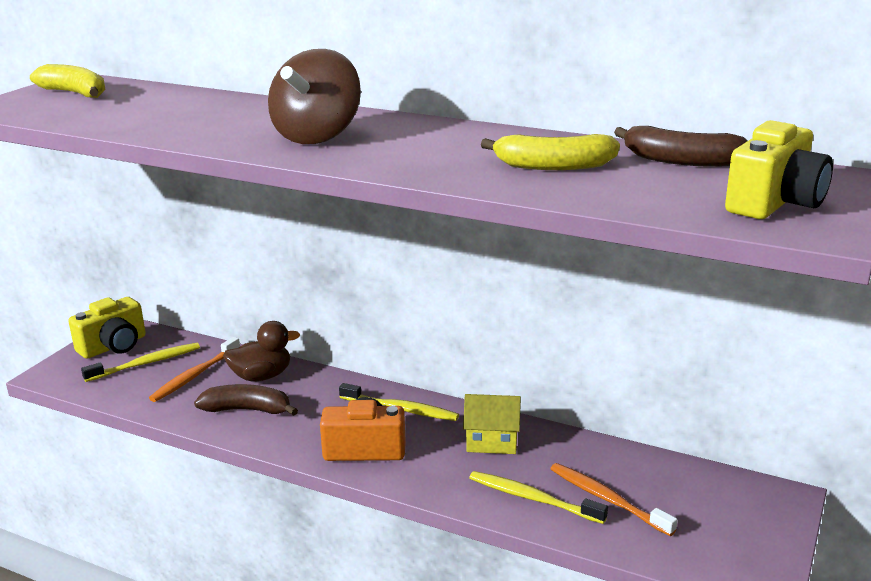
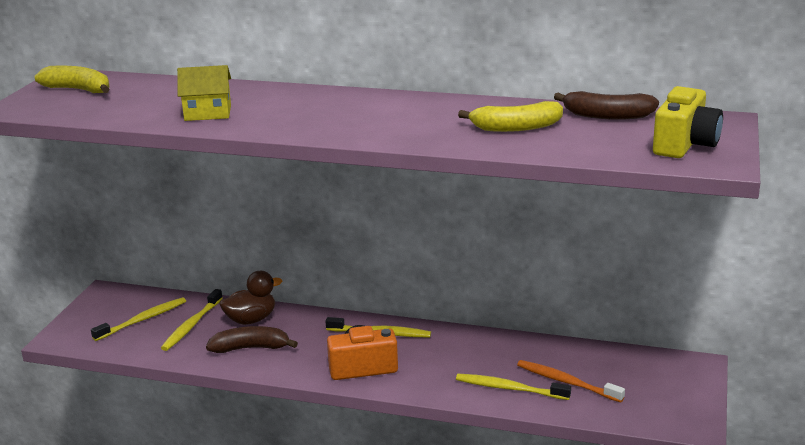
camera: 10 degrees left, 0 degrees up
(114, 346) = (106, 308): yellow camera -> none
(195, 376) = (191, 325): orange toothbrush -> yellow toothbrush
(317, 136) = (318, 116): brown spinning top -> none
(492, 441) = (464, 349): yellow house -> yellow house (208, 113)

